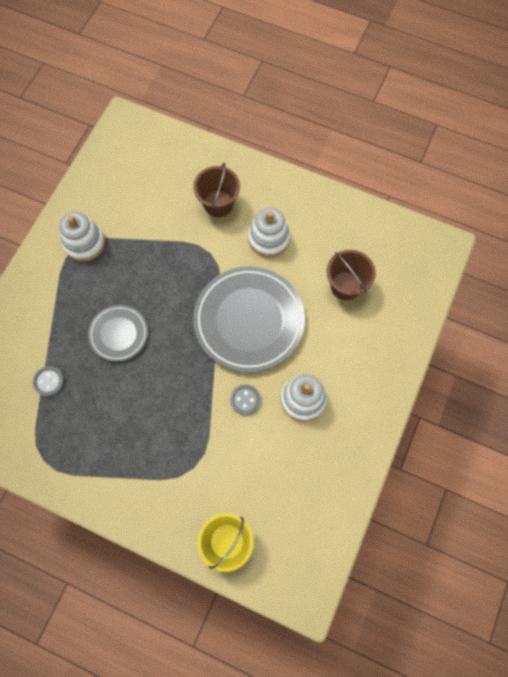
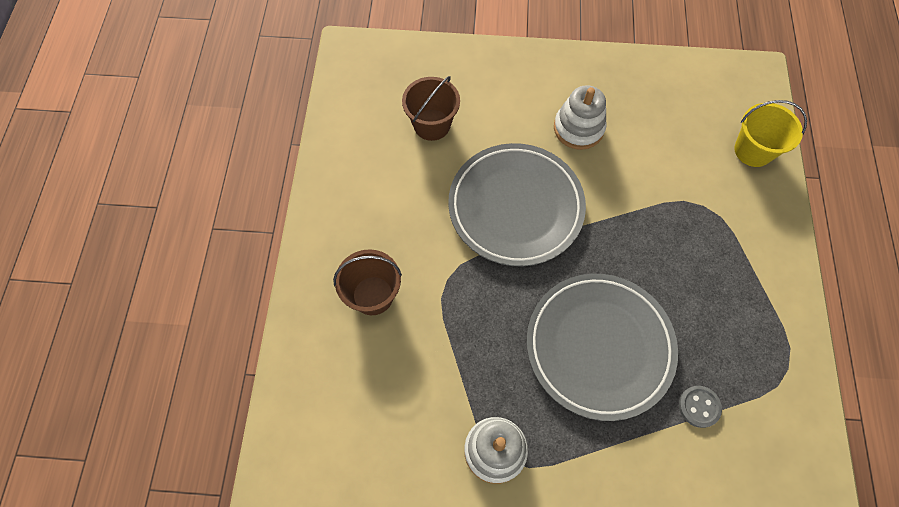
camera: 110 degrees left, 5 degrees down
(119, 334) = (599, 347): grey plate -> grey plate, size x1.89
(245, 400) = (607, 181): grey button -> none
(269, 238) = (402, 220): white stacking toy -> none

